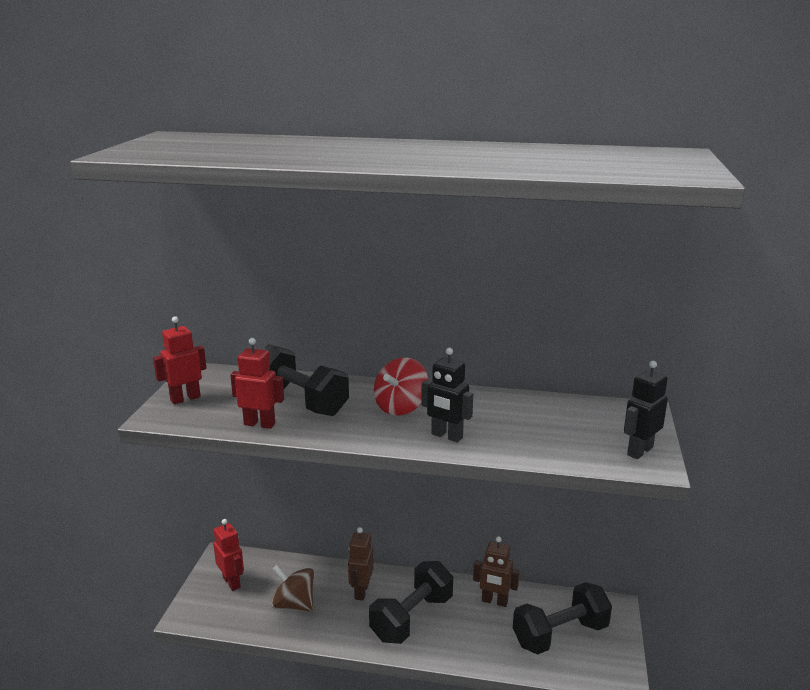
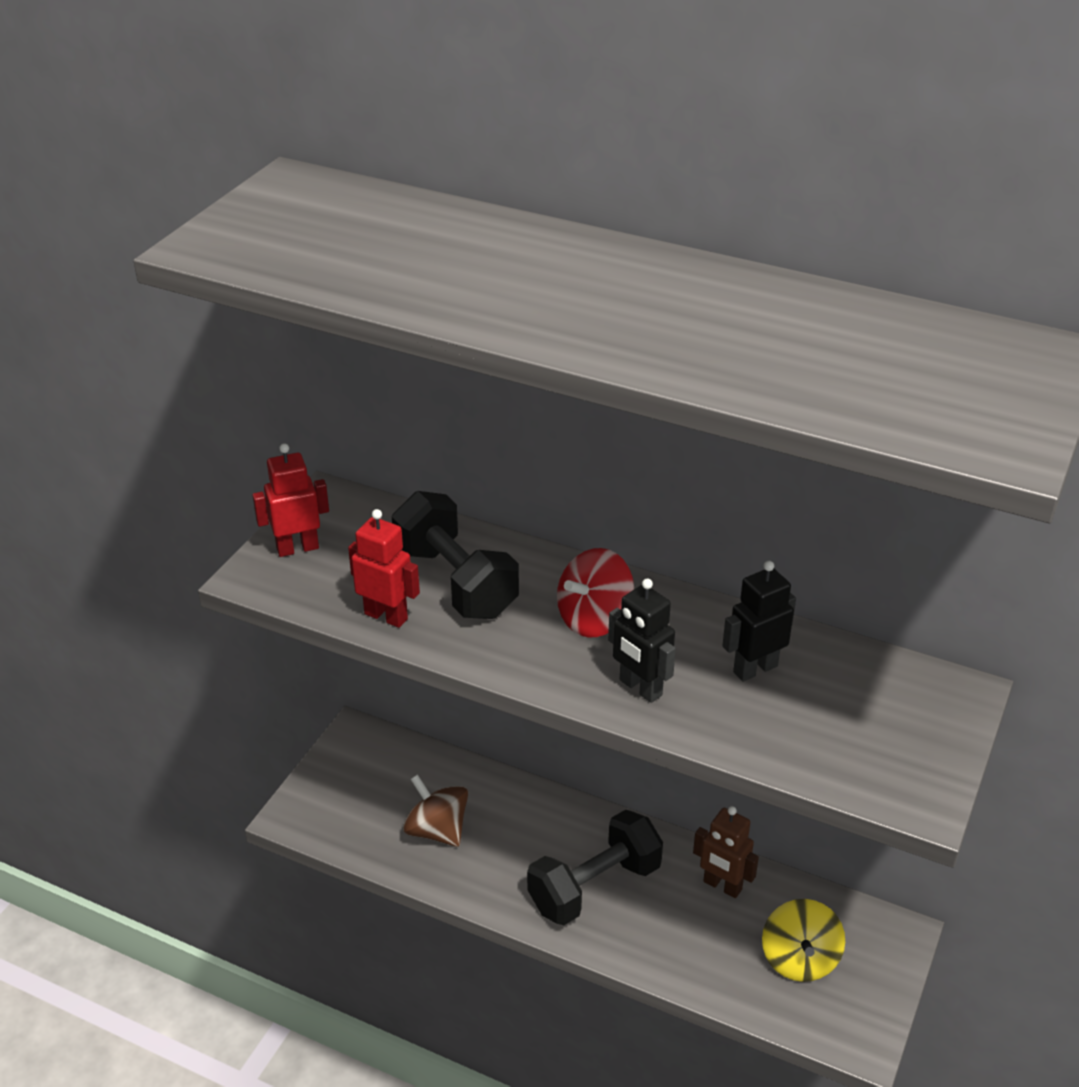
camera: 15 degrees right, 15 degrees up
(232, 582) = (361, 777): red robot -> none
(361, 591) = (535, 829): brown robot -> none
(560, 635) = (799, 959): black dumbbell -> yellow spinning top
(639, 451) = (914, 771): black robot -> black robot (755, 669)

